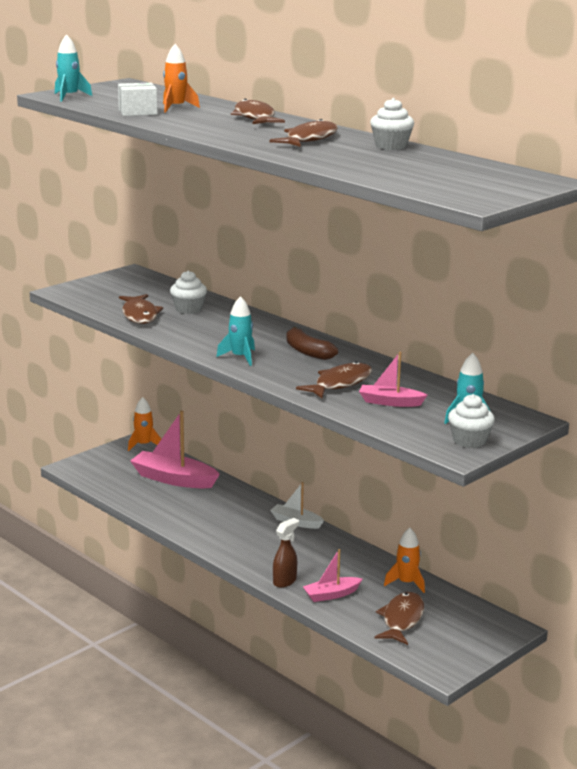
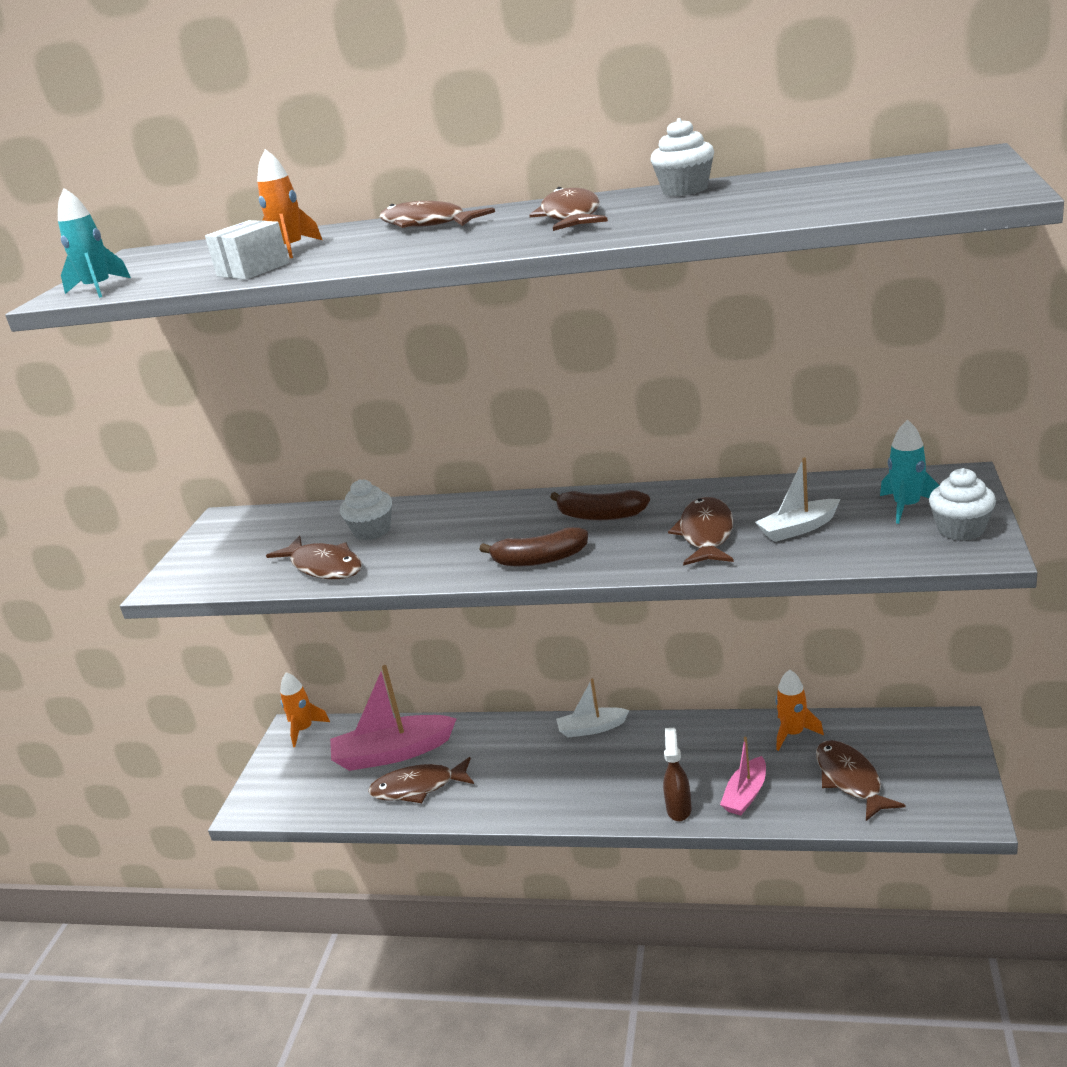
camera: 30 degrees left, 5 degrees up
(165, 501) = (418, 787): none -> brown fish
(240, 357) = (539, 559): turquoise rocket -> brown banana
(390, 402) = (798, 529): pink boat -> white boat

